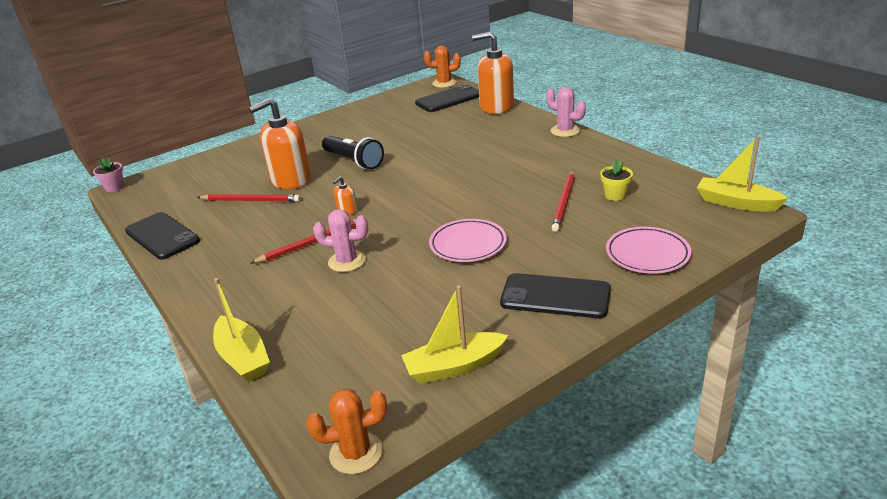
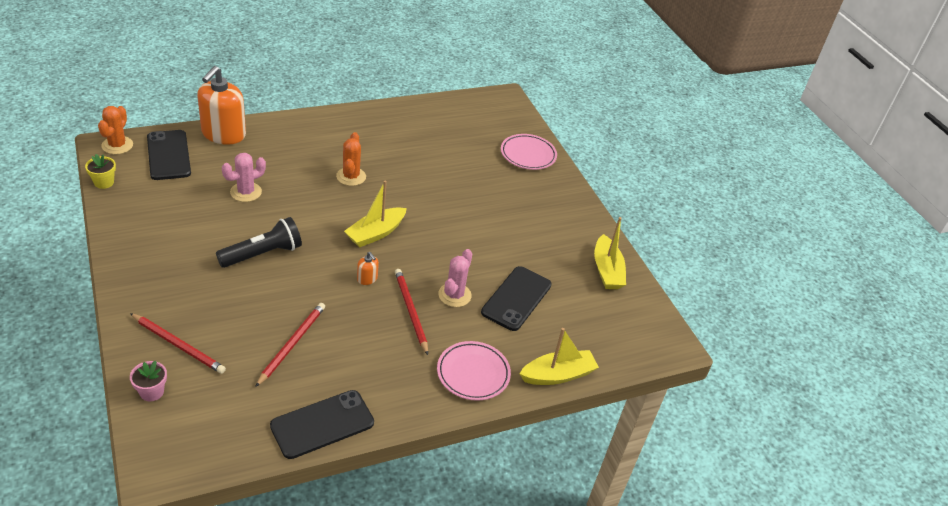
camera: 85 degrees left, 10 degrees up
(114, 187) = (146, 476): pink flower pot -> pink flower pot (151, 392)
(290, 180) = (267, 307): orange soap dispenser -> none
(356, 453) = (668, 330): orange cactus -> orange cactus (351, 176)
(468, 244) = (469, 225): pink plate -> pink plate (473, 373)
(555, 296) = (554, 207): black phone -> black phone (516, 298)
(564, 202) = (439, 162): red pencil -> red pencil (178, 345)
(565, 131) = (318, 118): pink cactus -> pink cactus (246, 192)
(615, 195) = (445, 137): yellow flower pot -> yellow flower pot (104, 182)
(736, 203) = (490, 98): yellow boat -> yellow boat (375, 233)

